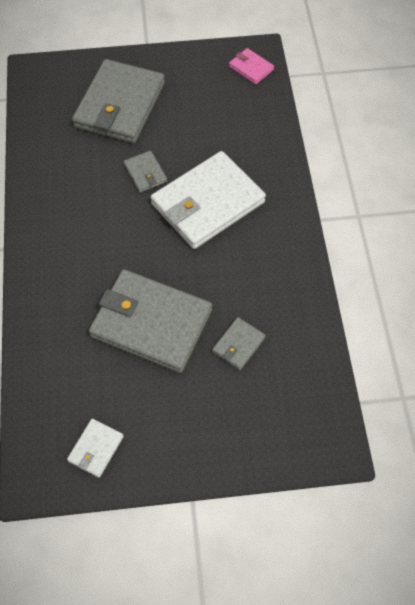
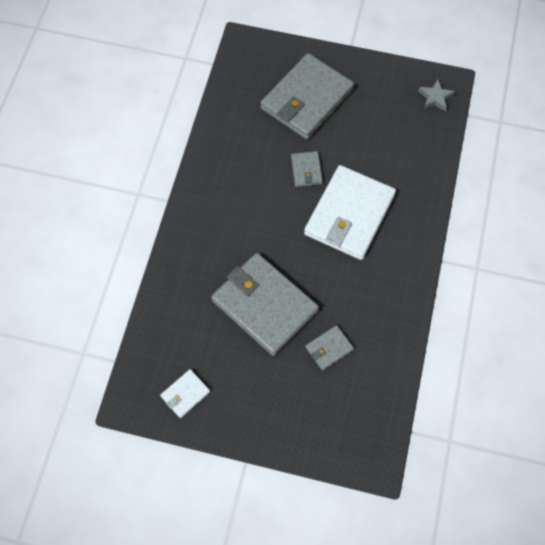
camera: 20 degrees right, 5 degrees up
(207, 203) = (349, 215): white wallet -> white wallet turned 45 degrees counterclockwise
(251, 68) = (435, 98): pink wallet -> grey star

